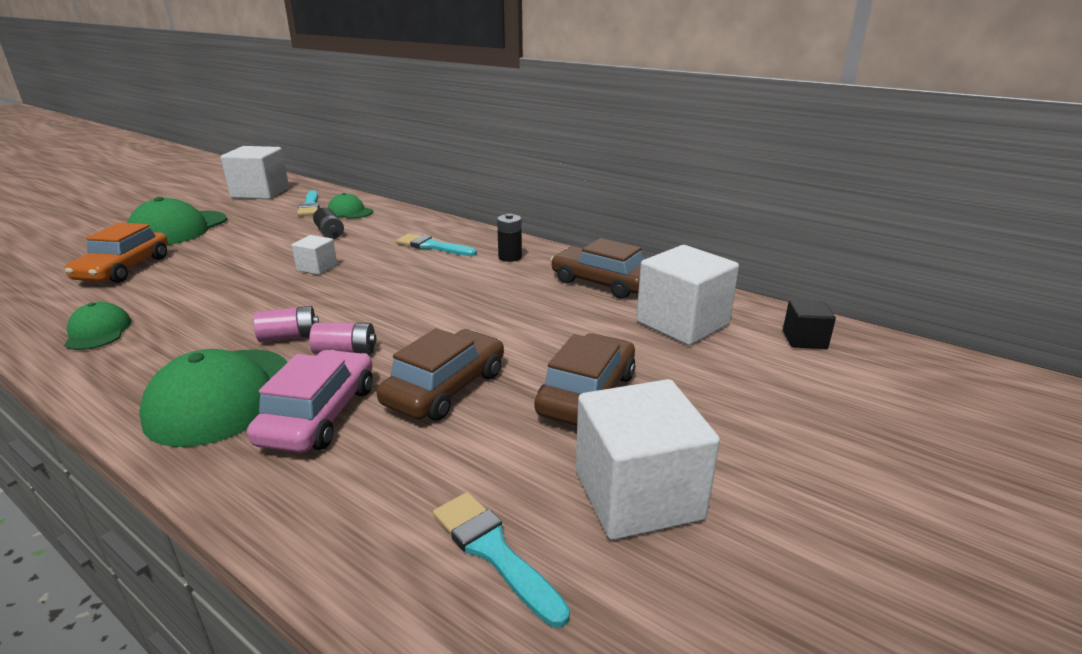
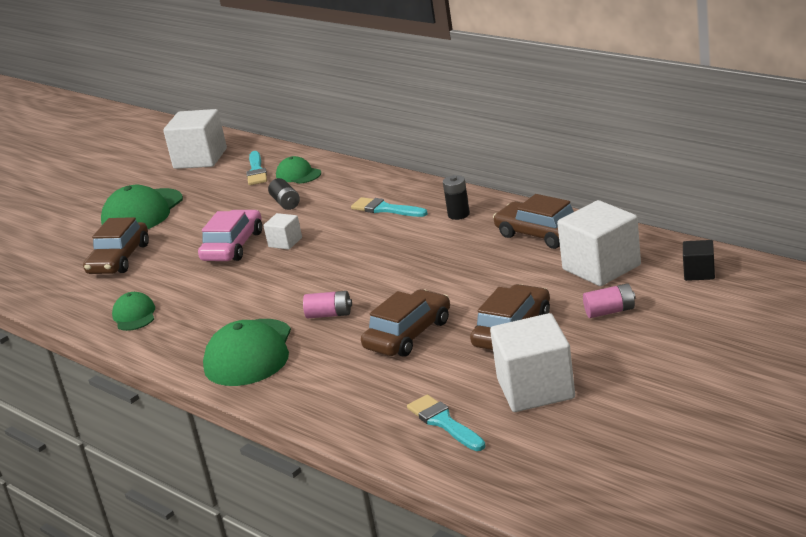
camera: 10 degrees right, 0 degrees up
(124, 268) = (119, 259): orange car -> brown car
(289, 337) = (282, 307): pink battery -> pink battery (610, 311)
(319, 415) = (322, 359): pink car -> pink car (233, 246)

